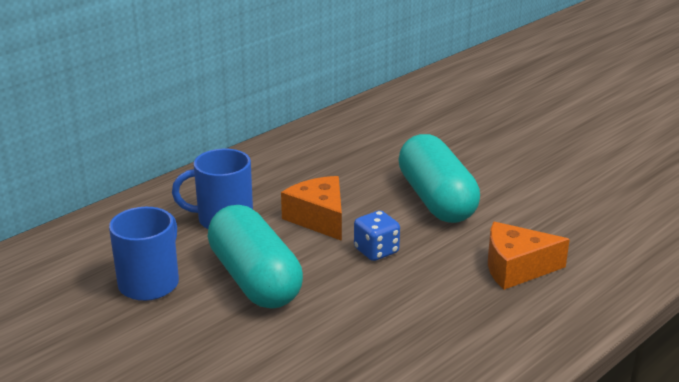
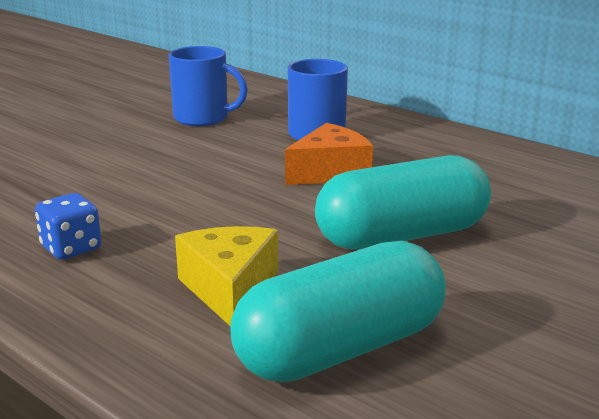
camera: 85 degrees right, 5 degrees down
(254, 279) = (207, 152): turquoise capsule -> turquoise capsule (341, 349)
(376, 251) = (264, 202): blue dice -> blue dice (71, 248)
(516, 268) = (230, 289): orange cheese -> yellow cheese

